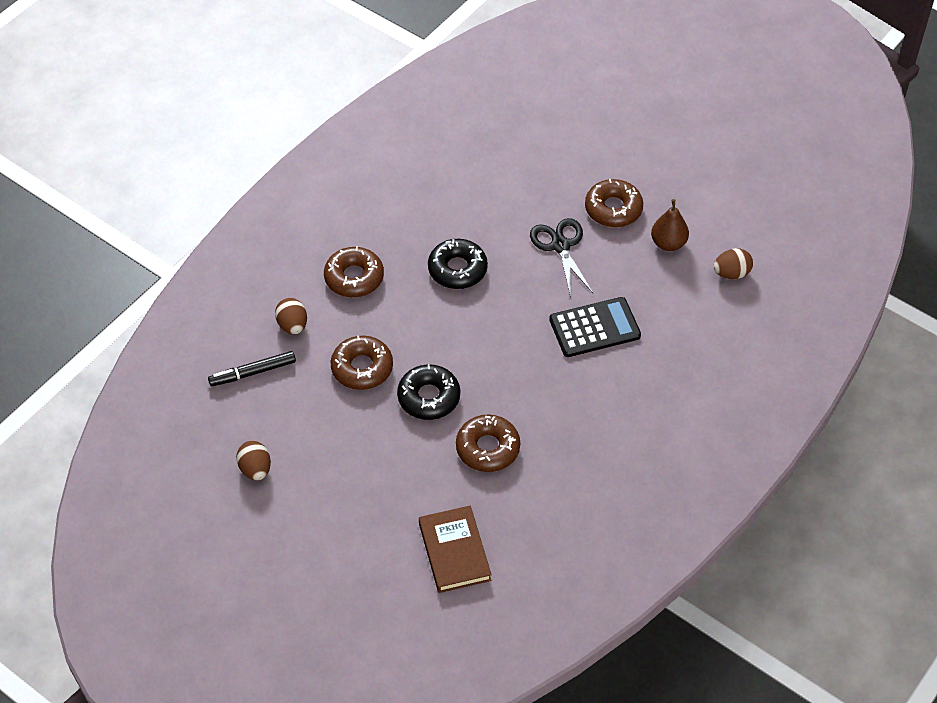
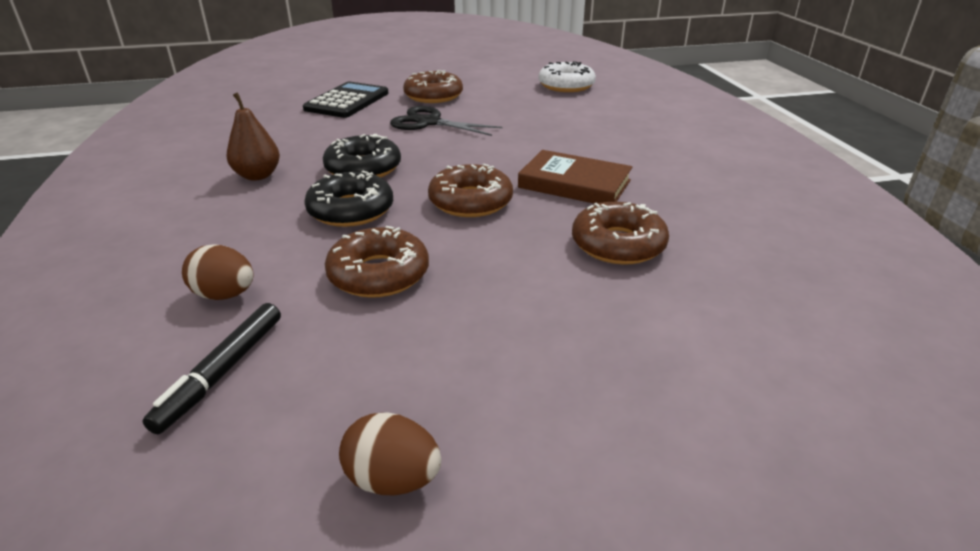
camera: 50 degrees left, 20 degrees down
(354, 278) = (255, 222): brown donut -> brown donut (470, 201)
(429, 397) = (493, 249): black donut -> black donut (351, 210)
(454, 552) = (773, 340): brown book -> brown book (574, 184)
(594, 328) = (539, 141): black calculator -> black calculator (347, 101)
(668, 243) = (501, 92): brown pear -> brown pear (258, 175)
(731, 273) = (566, 85): brown egg -> white donut

